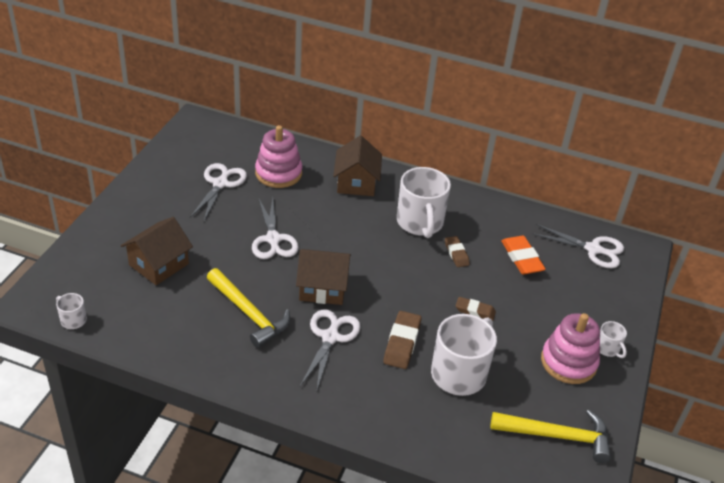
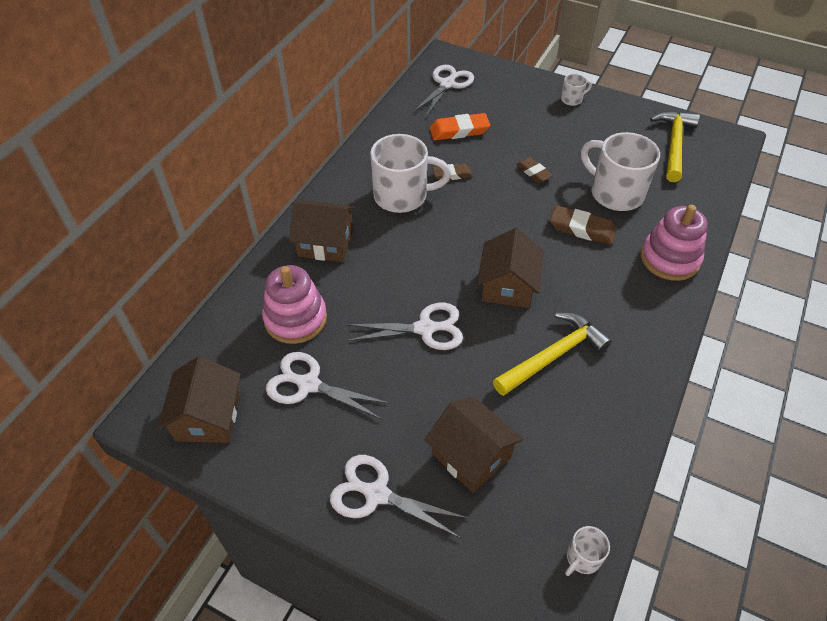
camera: 80 degrees left, 10 degrees up
(195, 143) = (208, 417): none -> brown house
(330, 337) = (581, 284): white scissors -> white scissors (376, 493)
(475, 311) = (534, 172): brown eraser -> brown eraser turned 60 degrees counterclockwise
(568, 362) = (591, 124): pink stacking toy -> pink stacking toy (669, 258)

